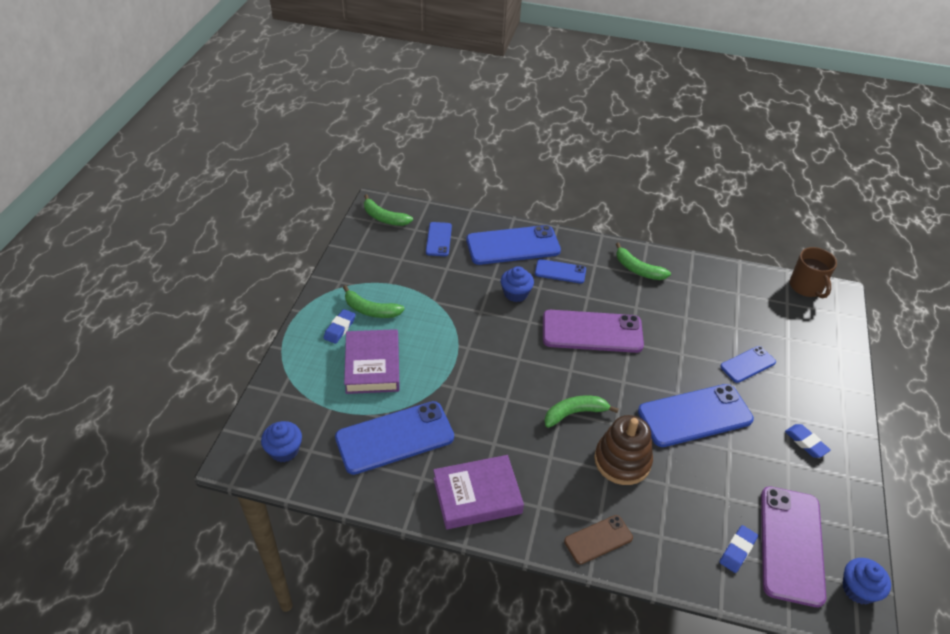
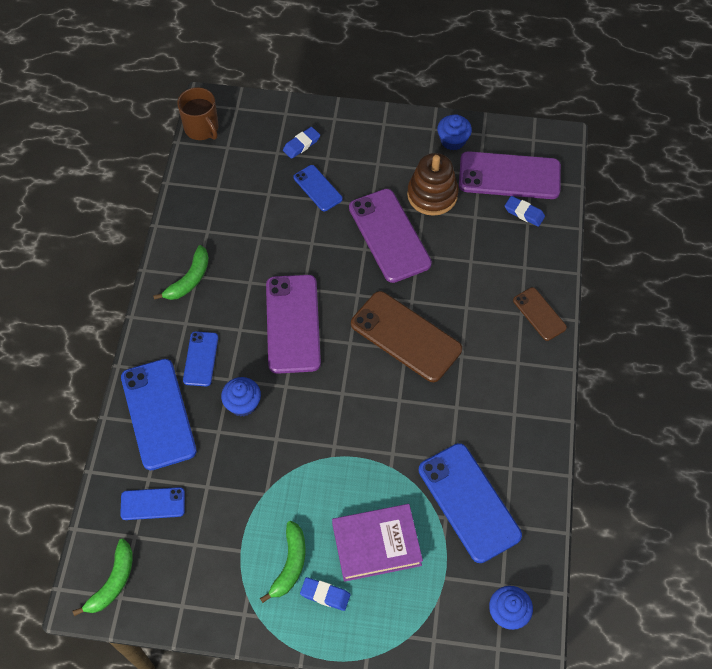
camera: 95 degrees left, 15 degrees up
(477, 495) = (518, 416): purple book -> none
(575, 413) = (406, 336): green banana -> brown phone
(622, 461) = (453, 295): brown stacking toy -> brown stacking toy (432, 195)
(694, 415) = (389, 235): blue phone -> purple phone
(806, 287) = (202, 128): brown mug -> brown mug turned 75 degrees clockwise
(806, 443) = (404, 153): blue eraser -> blue eraser (301, 145)
(858, 589) = (537, 138): blue cupcake -> blue cupcake (453, 140)

